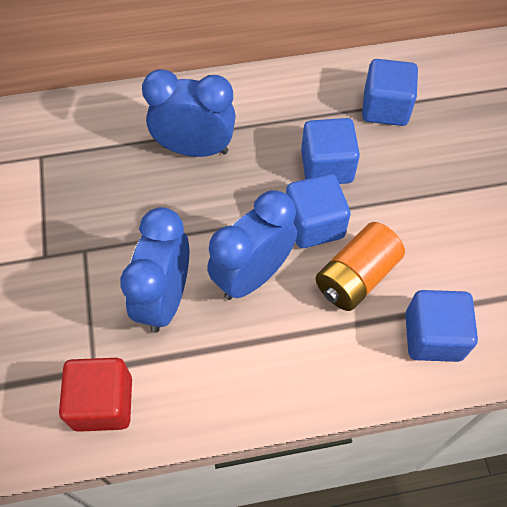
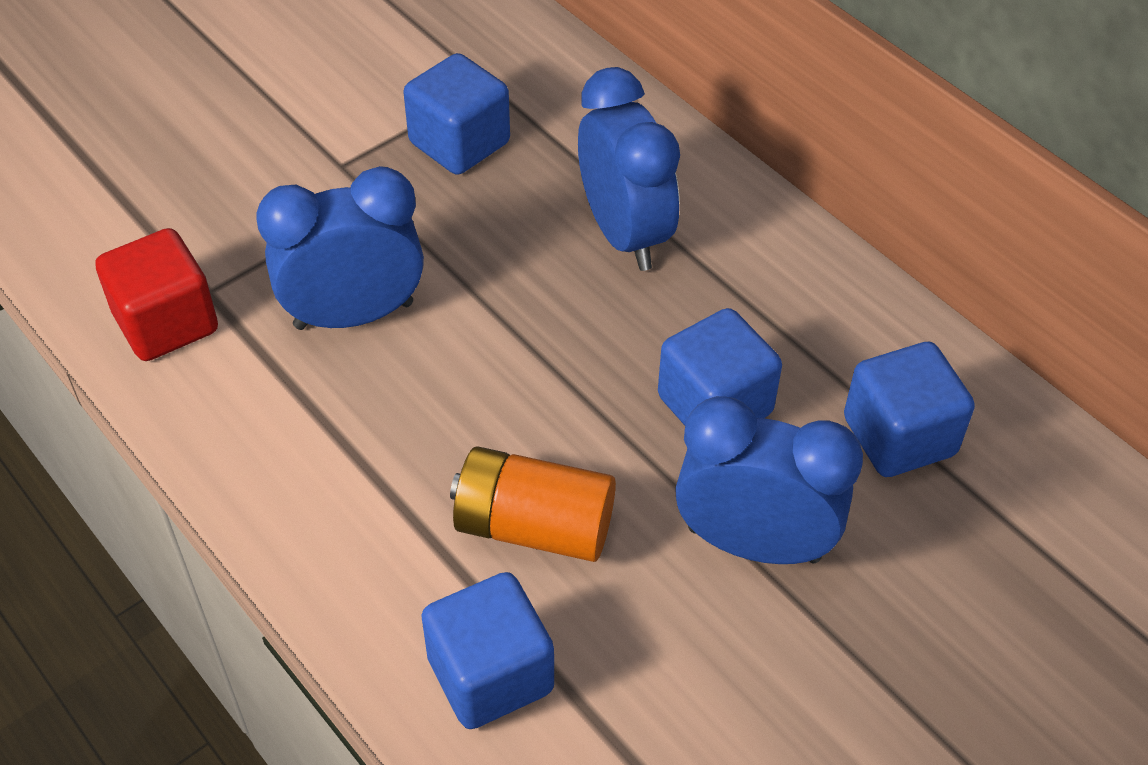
camera: 60 degrees right, 10 degrees down
(252, 276) = (452, 396): blue clock -> blue clock (753, 543)
(314, 224) = (593, 433): blue cube -> blue cube (459, 143)

